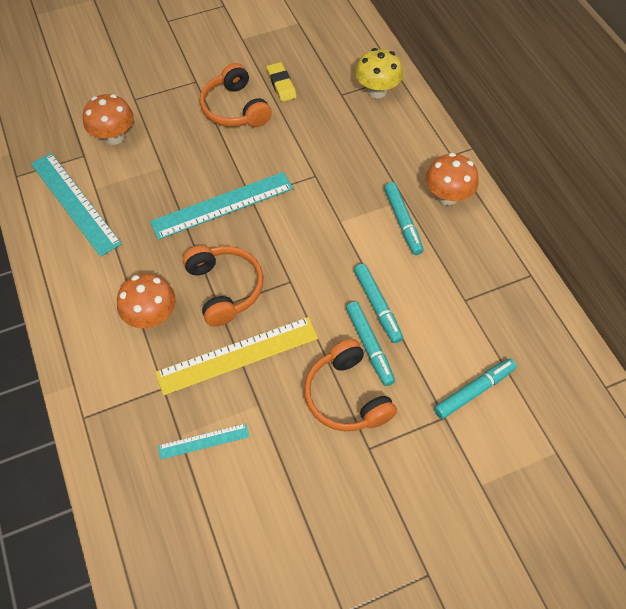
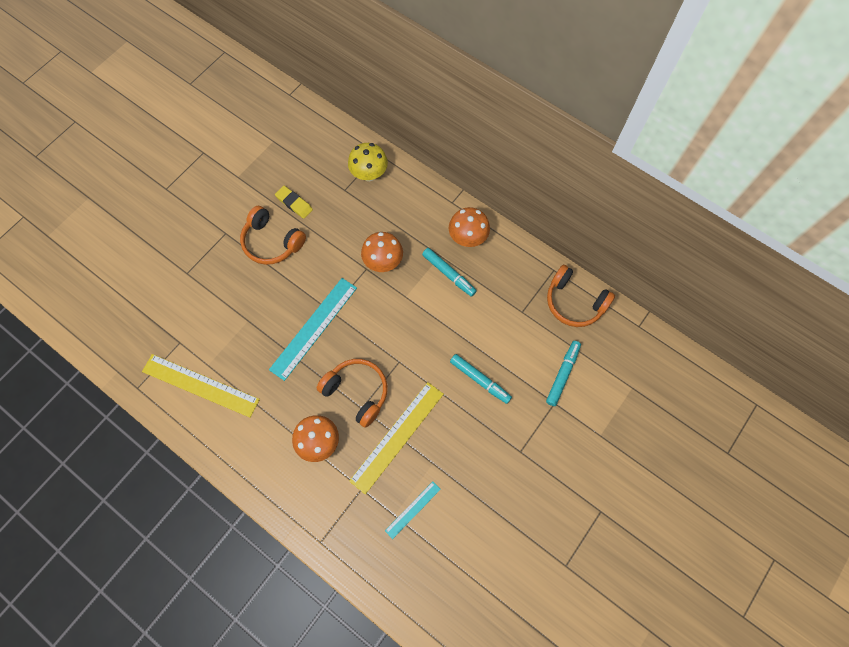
camera: 30 degrees left, 10 degrees up
(75, 203) = (200, 385): turquoise ruler -> yellow ruler
(114, 137) = (193, 314): orange mushroom -> orange mushroom (383, 262)
(346, 396) = (485, 424): orange headphones -> orange headphones (574, 302)
(377, 305) = (468, 347): turquoise marker -> none

